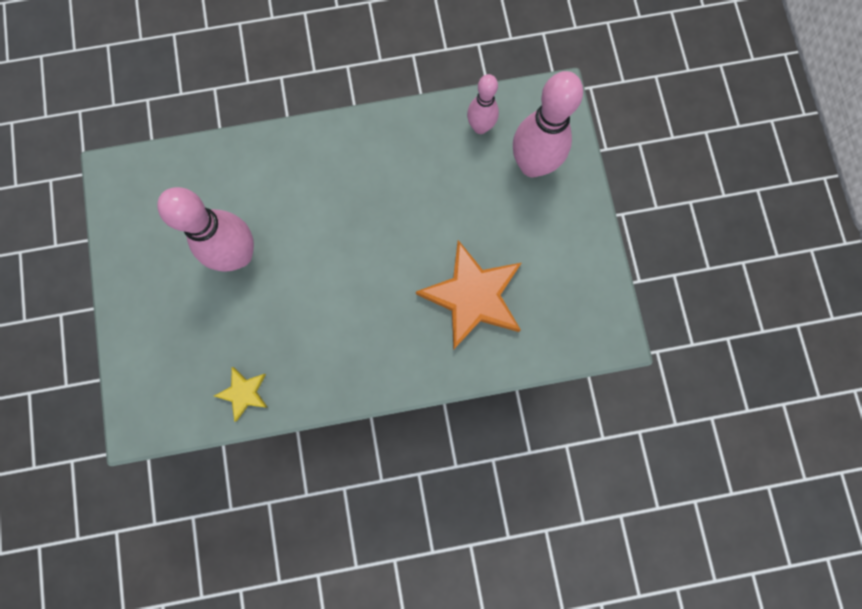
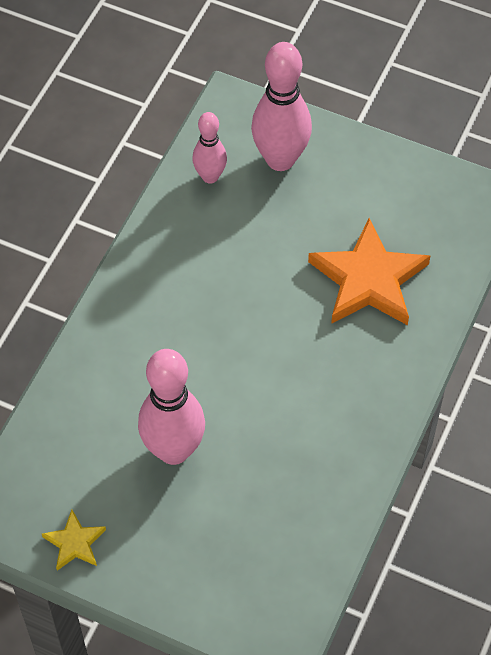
camera: 55 degrees left, 20 degrees down
(244, 393) = (318, 526): yellow star -> yellow star (75, 543)

